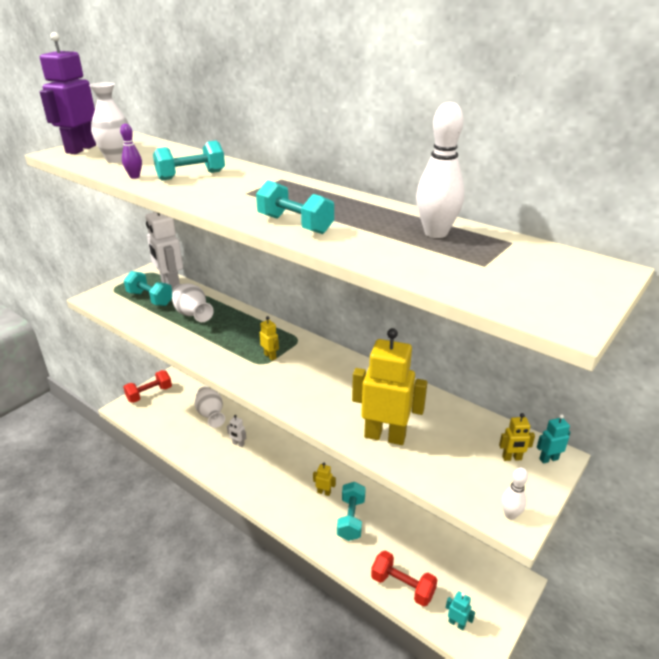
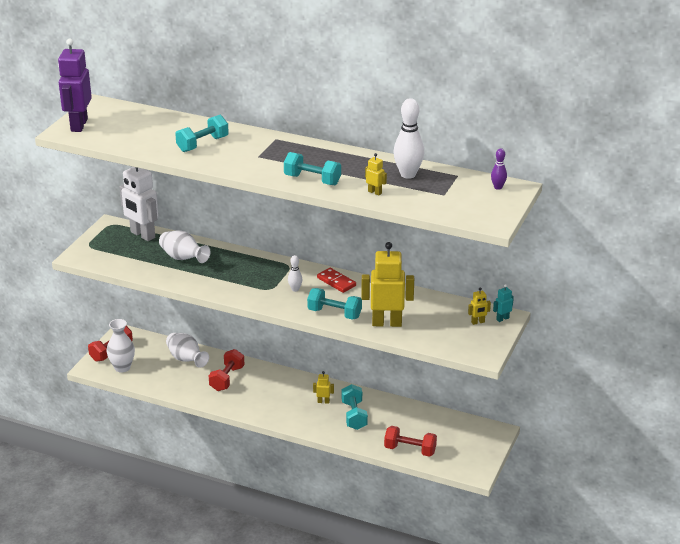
camera: 15 degrees left, 0 degrees up
(117, 159) = (124, 134): white vase -> white vase (122, 367)
(134, 177) = (158, 151): purple bowling pin -> purple bowling pin (498, 187)
(150, 299) = (132, 250): turquoise dumbbell -> turquoise dumbbell (334, 313)
(238, 444) = (227, 379): white robot -> red dumbbell
(270, 356) = (273, 282): yellow robot -> yellow robot (375, 192)
(343, 367) = (336, 282): none -> red domino
(456, 623) = (456, 463): turquoise robot -> none
(510, 515) = (481, 353): white bowling pin -> white bowling pin (295, 289)

